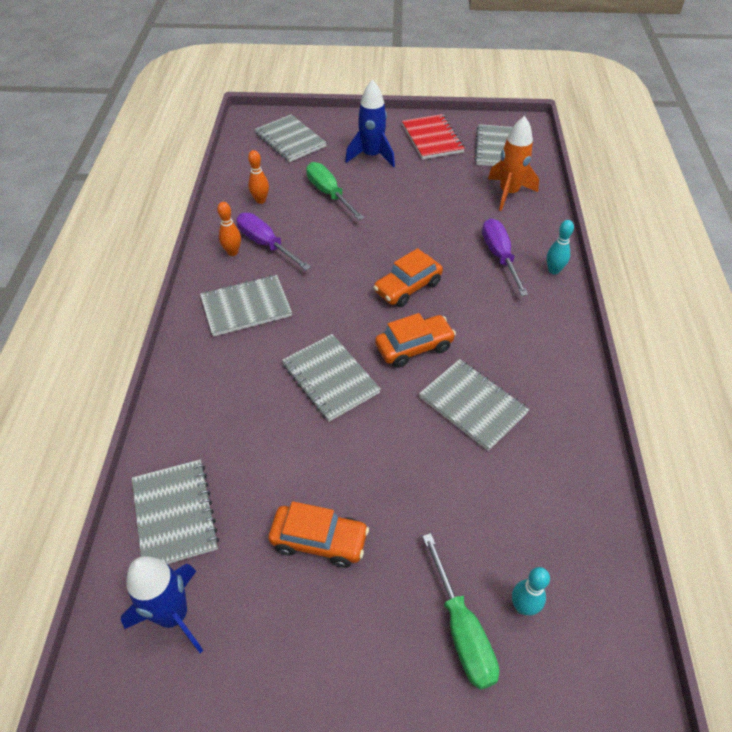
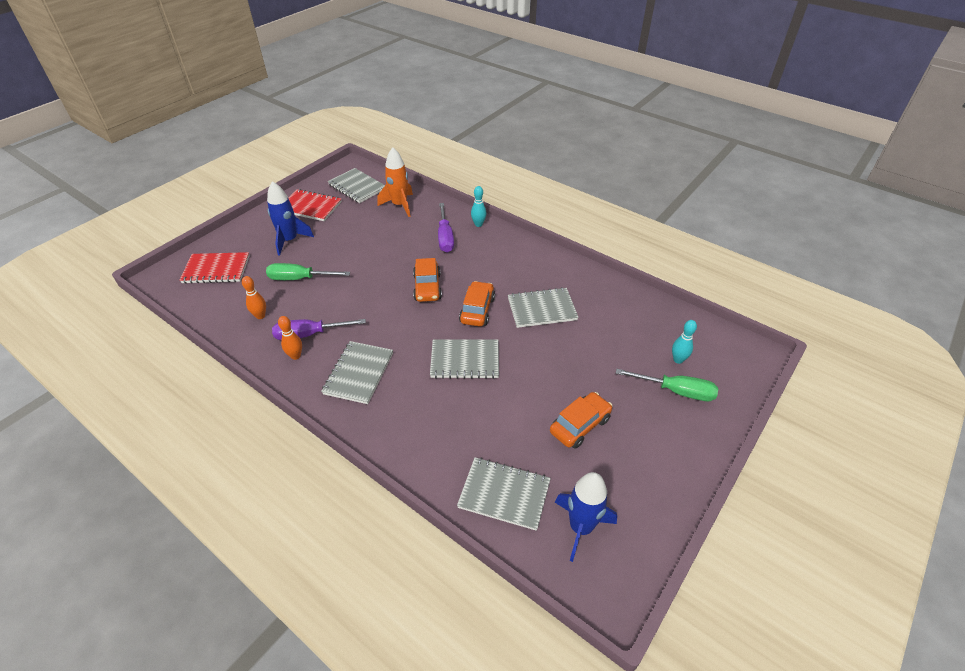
camera: 55 degrees left, 5 degrees down
(290, 140) = (216, 270): grey notebook -> red notebook
(499, 256) = (445, 237): purple screwdriver -> purple screwdriver turned 120 degrees counterclockwise

